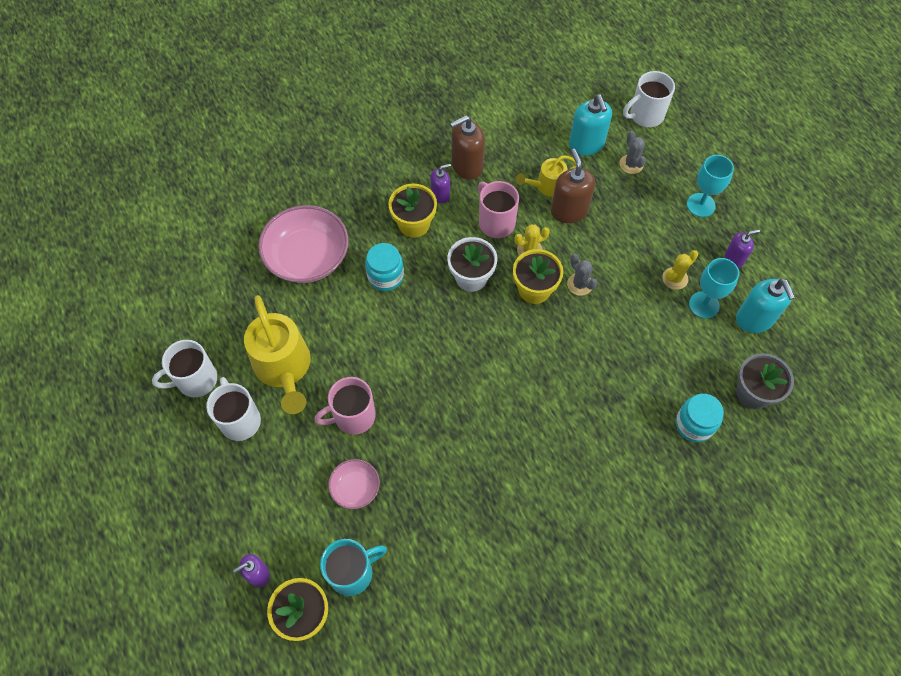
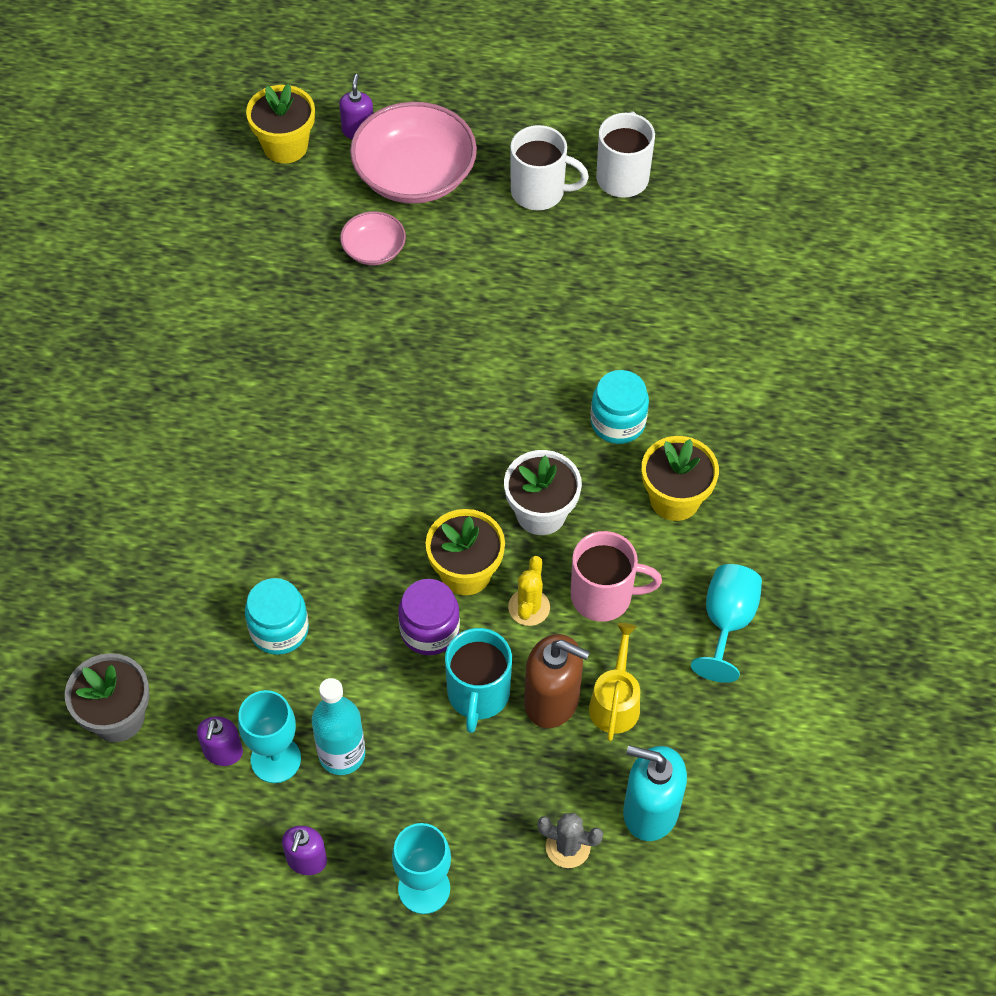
camera: 125 degrees right, 5 degrees down
(284, 369) = (571, 259): yellow watering can -> none
(307, 257) = (712, 357): pink bowl -> pink bowl (414, 175)
(352, 572) = (290, 202): turquoise mug -> turquoise mug (478, 695)
(353, 416) = (456, 290): pink mug -> none
(440, 195) = (700, 559): purple soap dispenser -> purple soap dispenser (223, 752)
(467, 166) = (727, 622): brown soap dispenser -> turquoise goblet
(579, 284) = (429, 630): grey cactus -> purple jar
(645, 115) = (643, 943): white mug -> none
(675, 278) = (342, 754): yellow cactus -> turquoise bottle
(694, 424) = (143, 618): turquoise jar -> turquoise jar (279, 630)
(754, 319) = (202, 806): turquoise soap dispenser -> none

